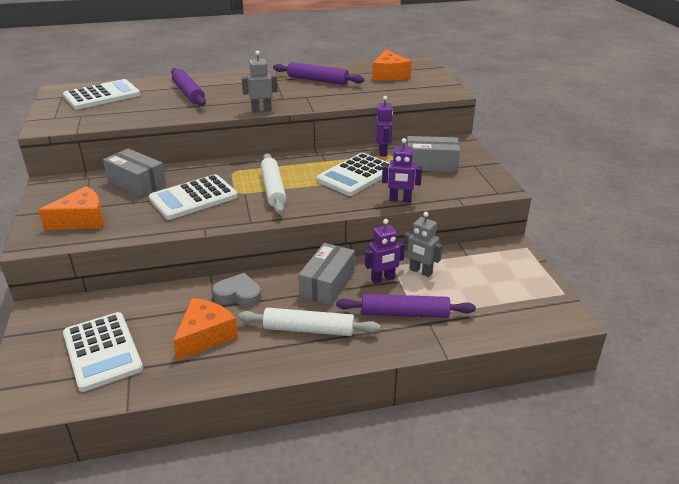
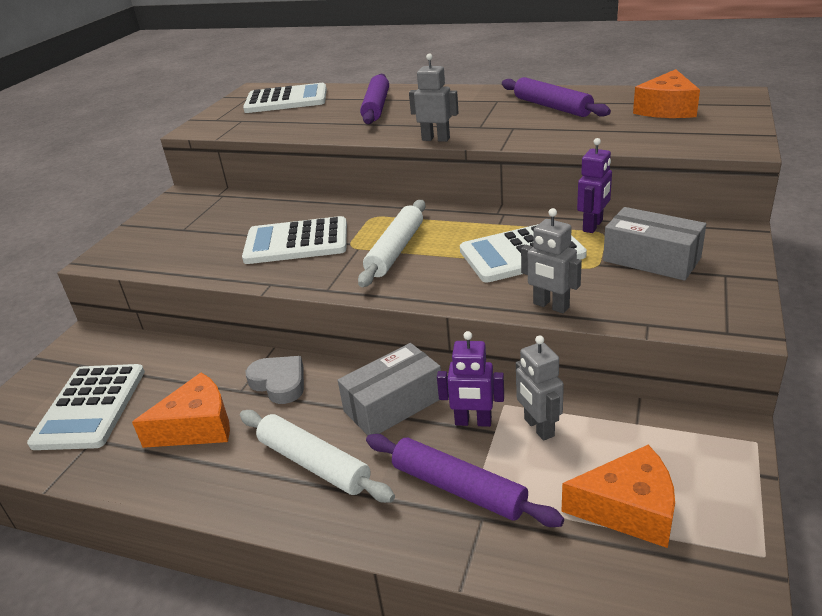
camera: 35 degrees right, 0 degrees up
(82, 220) = (166, 243): orange cheese -> orange cheese (628, 509)
(137, 183) = (259, 211): grey box -> none
(400, 200) = (550, 306): purple robot -> grey robot

